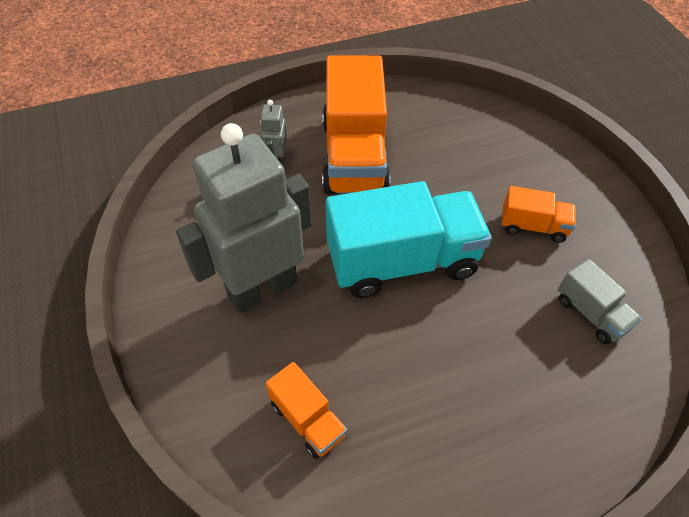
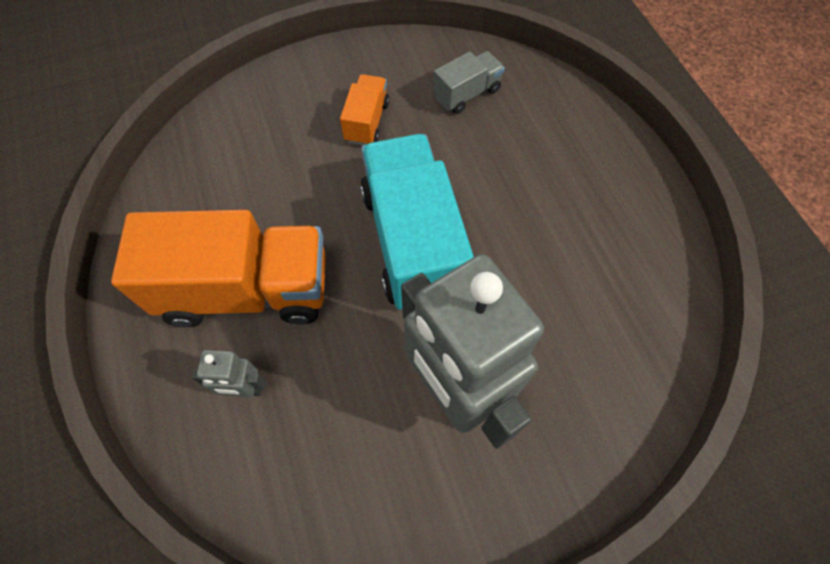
camera: 90 degrees left, 10 degrees up
(307, 419) = (605, 331): orange truck -> none

